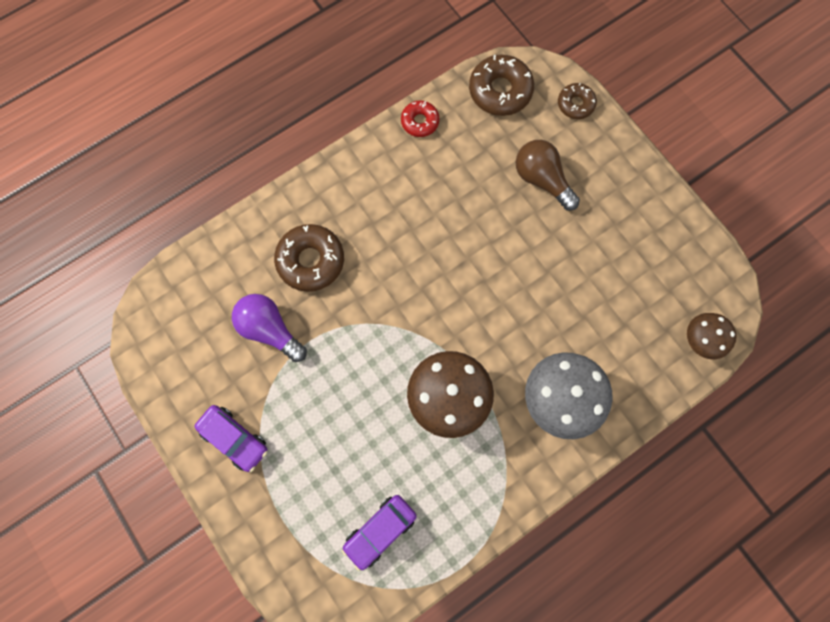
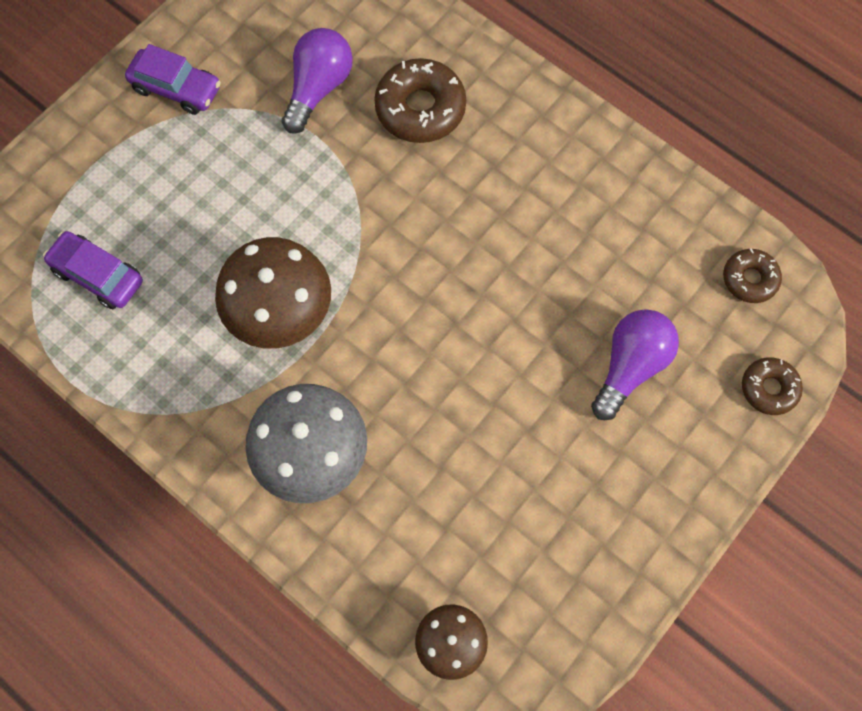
camera: 75 degrees right, 5 degrees down
(234, 438) = (176, 88): purple car -> purple car turned 90 degrees counterclockwise
(420, 122) = (661, 186): red donut -> none
(500, 91) = (749, 279): brown donut -> brown donut, size x0.59
(542, 179) = (630, 366): brown light bulb -> purple light bulb

